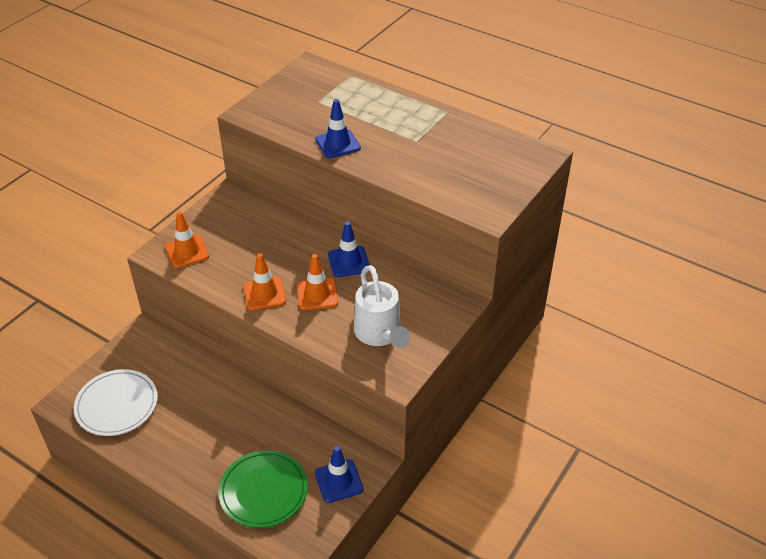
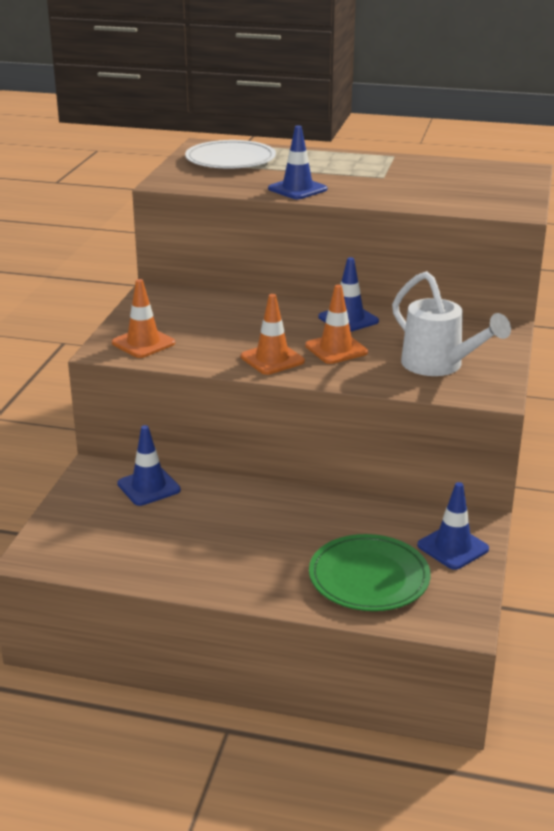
camera: 20 degrees left, 15 degrees down
(117, 405) = (110, 542): white plate -> white plate (230, 160)
(169, 360) = (148, 487): none -> blue traffic cone

